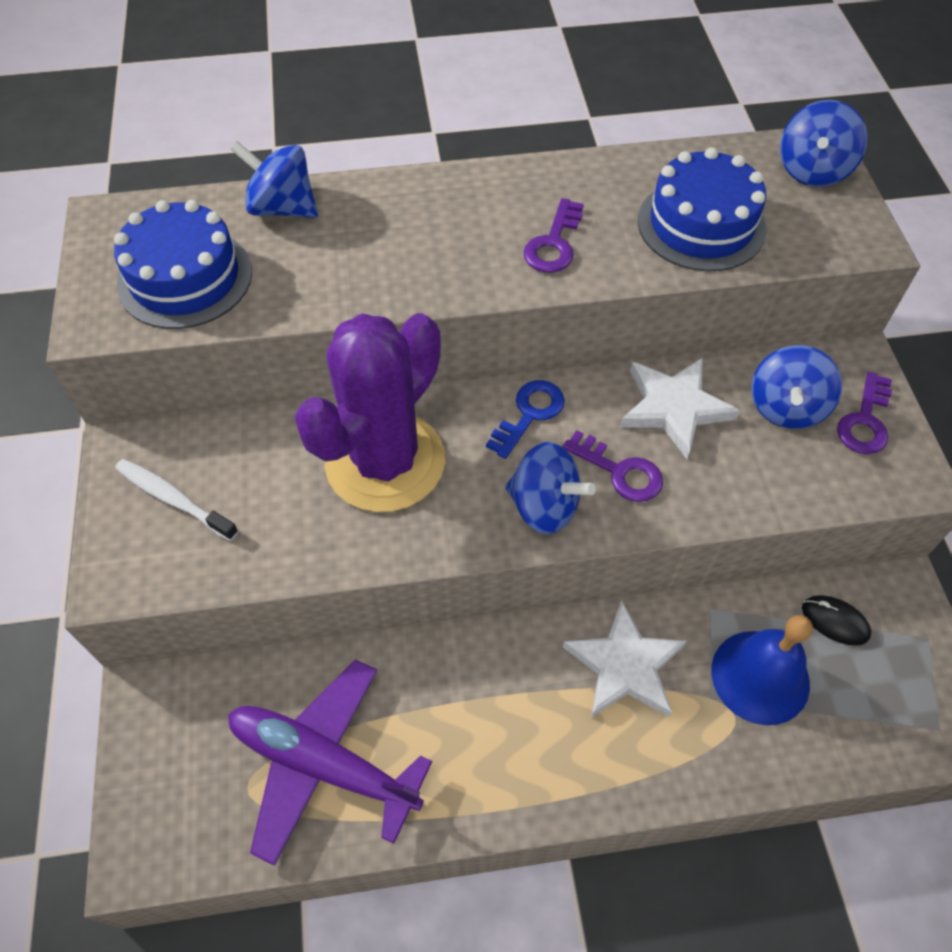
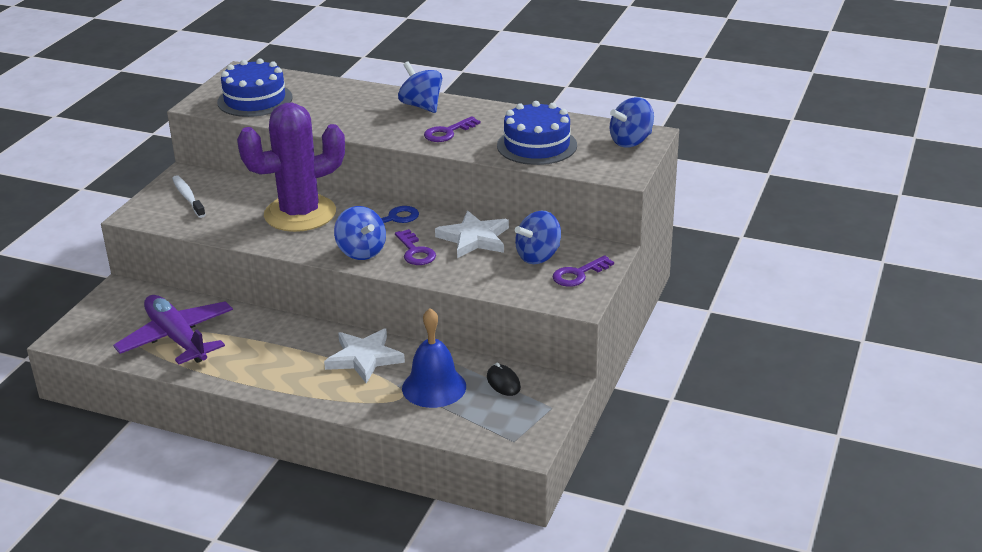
camera: 30 degrees right, 25 degrees down
(282, 208) = (327, 87): blue spinning top -> blue spinning top (421, 106)

